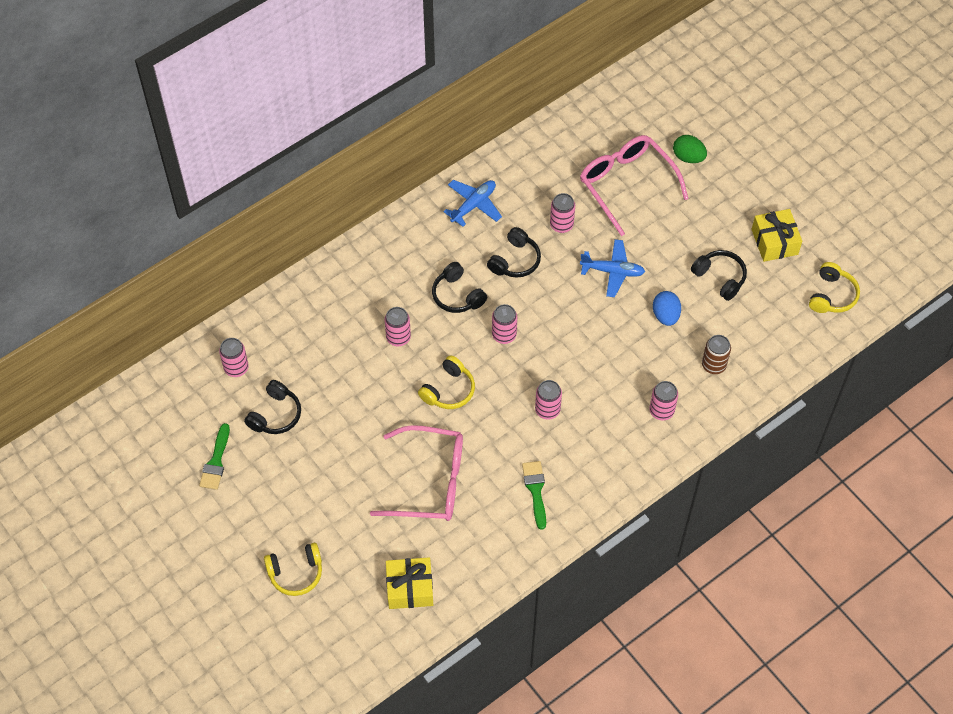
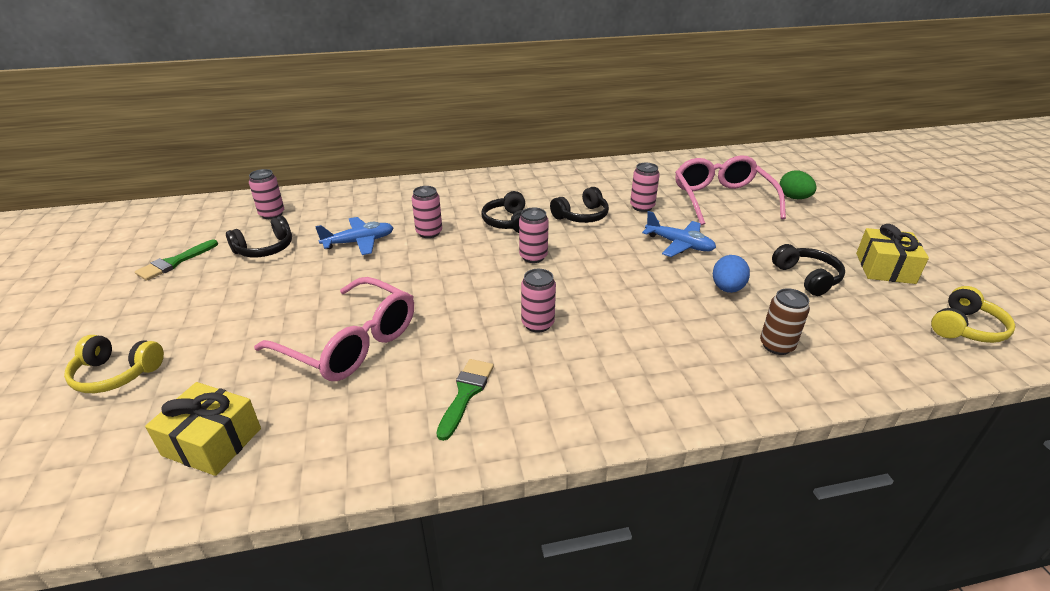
camera: 25 degrees right, 25 degrees down
(448, 390) = (442, 278): yellow headphones -> none
(473, 205) = (566, 180): blue plane -> blue plane (359, 242)
(661, 411) = (685, 368): pink can -> none

